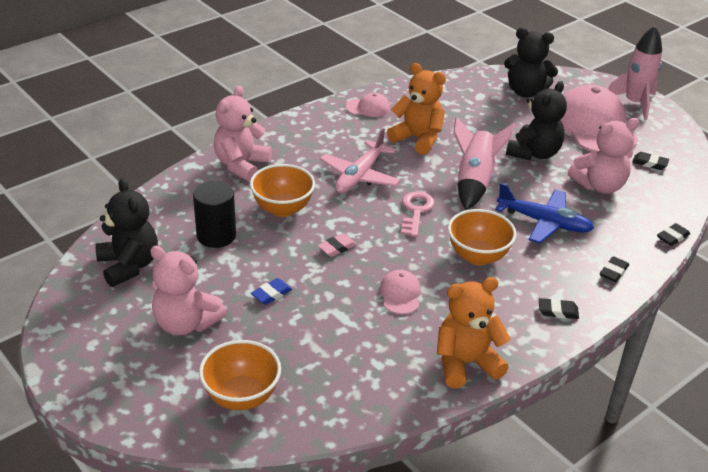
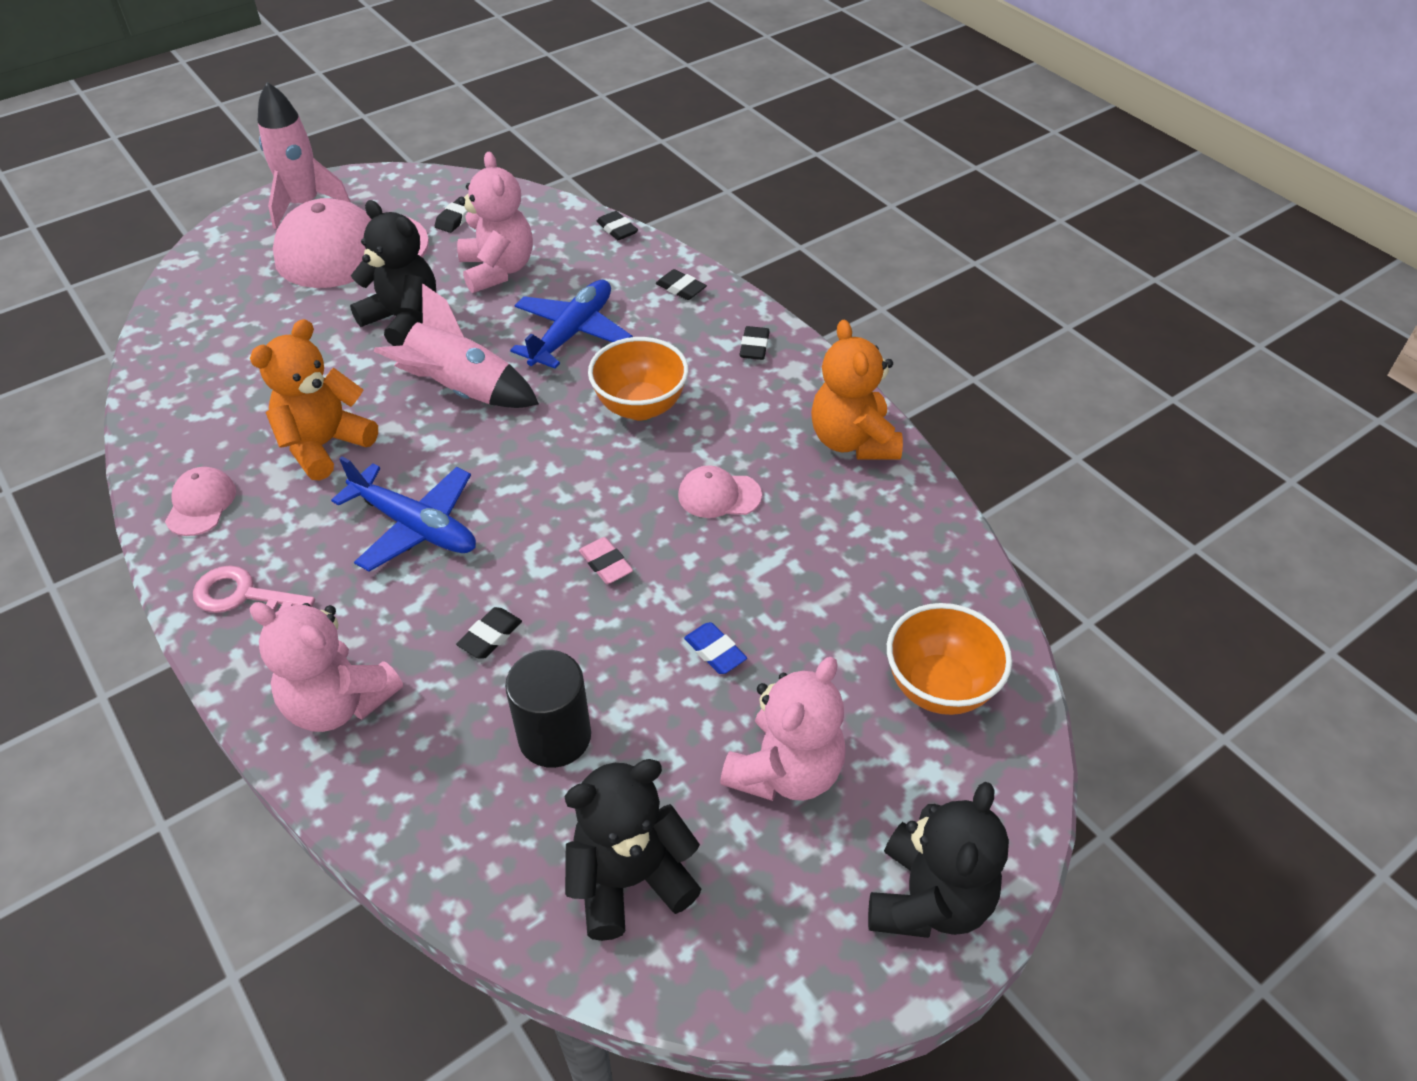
camera: 85 degrees left, 10 degrees up
(282, 209) = (490, 636): orange bowl -> black eraser
(360, 176) = (415, 526): pink plane -> blue plane
(416, 211) = (526, 463): pink key -> pink key (245, 596)
(526, 92) = (228, 305): black teddy bear -> black teddy bear (928, 899)

